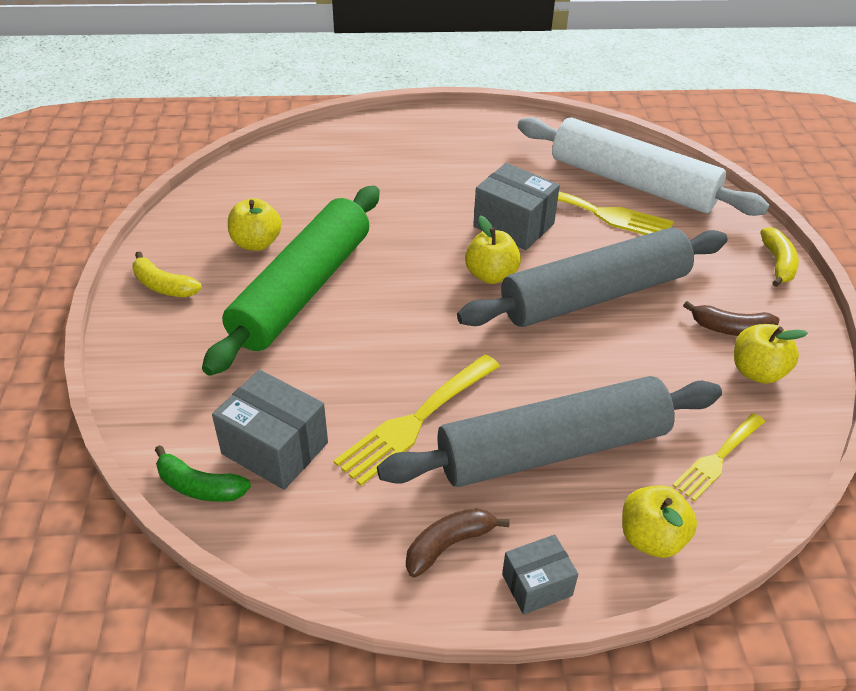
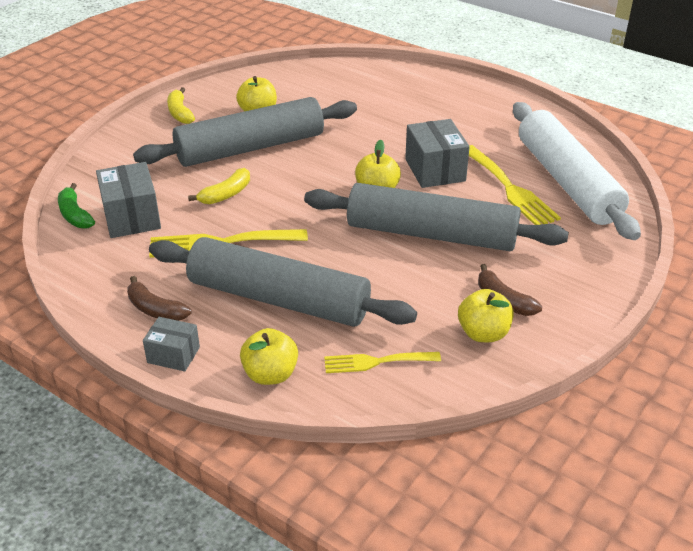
camera: 40 degrees right, 5 degrees down
(302, 290) = (250, 148): green rolling pin -> grey rolling pin
(449, 545) = (155, 309): brown banana -> brown banana turned 150 degrees counterclockwise
(778, 263) = (609, 281): yellow banana -> yellow banana (226, 194)

